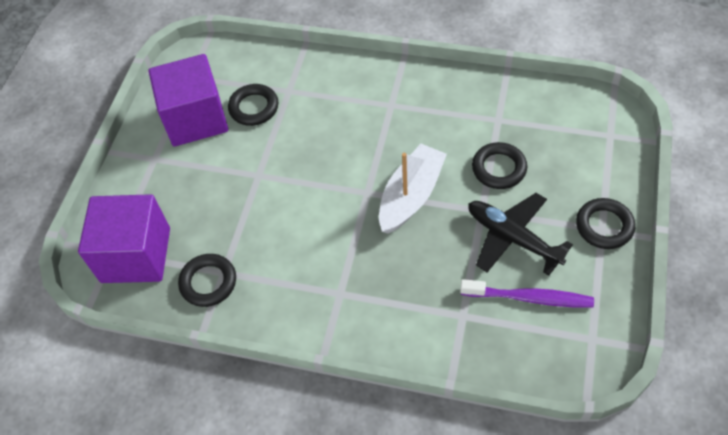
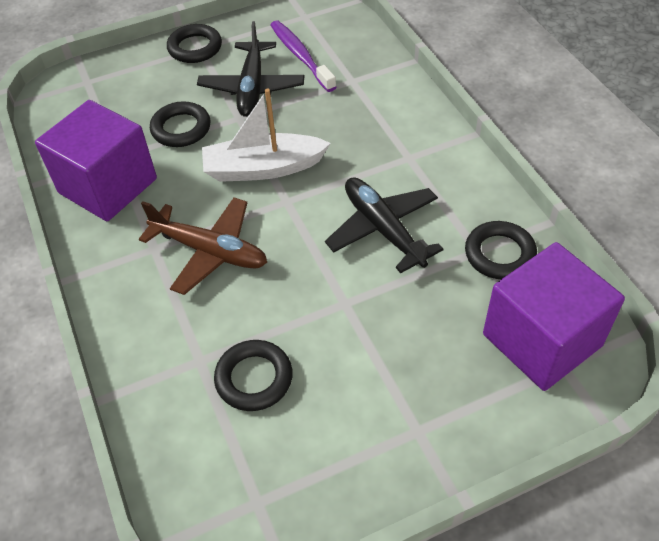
camera: 130 degrees left, 5 degrees down
(195, 119) = (321, 433): purple cube -> purple cube (108, 186)
(291, 231) = (383, 229): none -> black plane
(361, 130) = (210, 251): none -> brown plane

